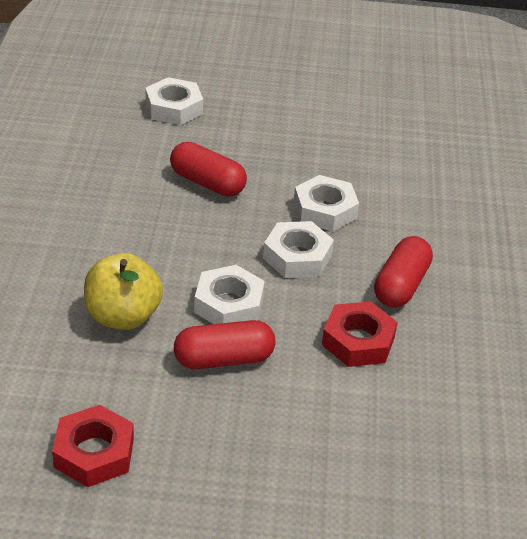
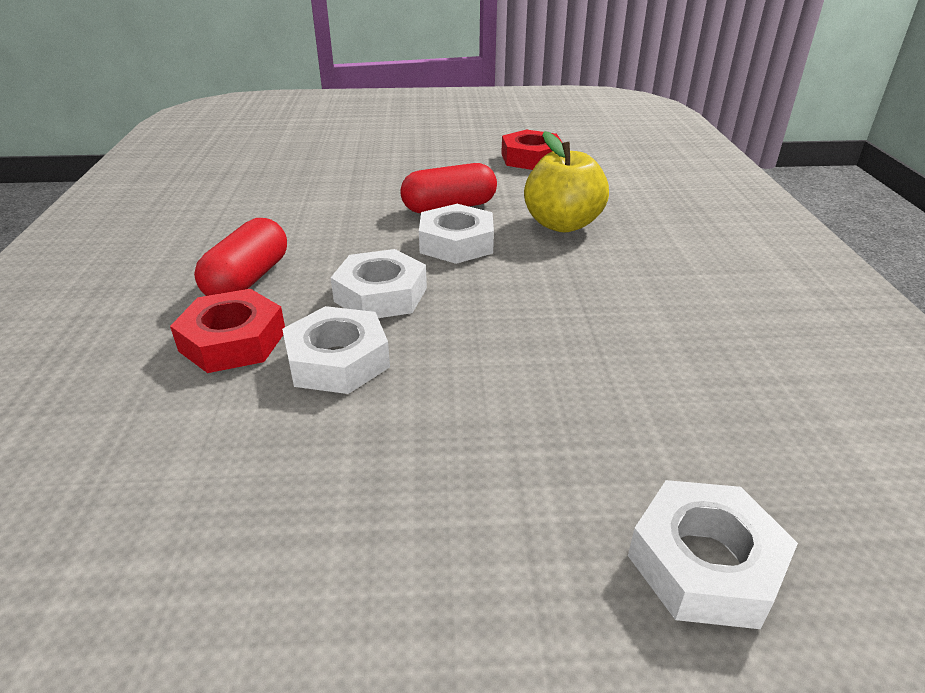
camera: 175 degrees right, 5 degrees down
(207, 183) = (540, 379): red capsule -> none
(358, 341) = (314, 230): red nut -> red nut (233, 341)

